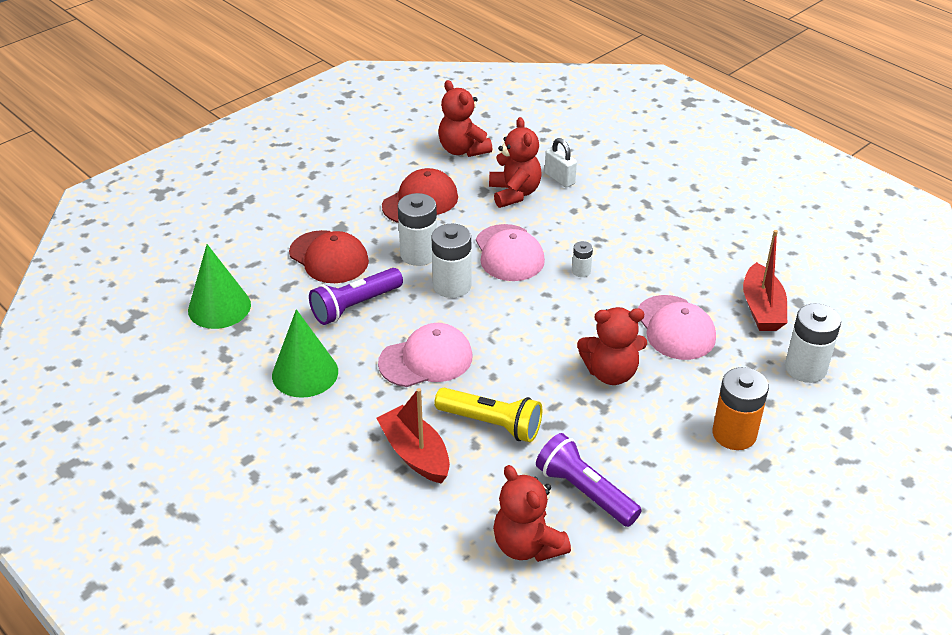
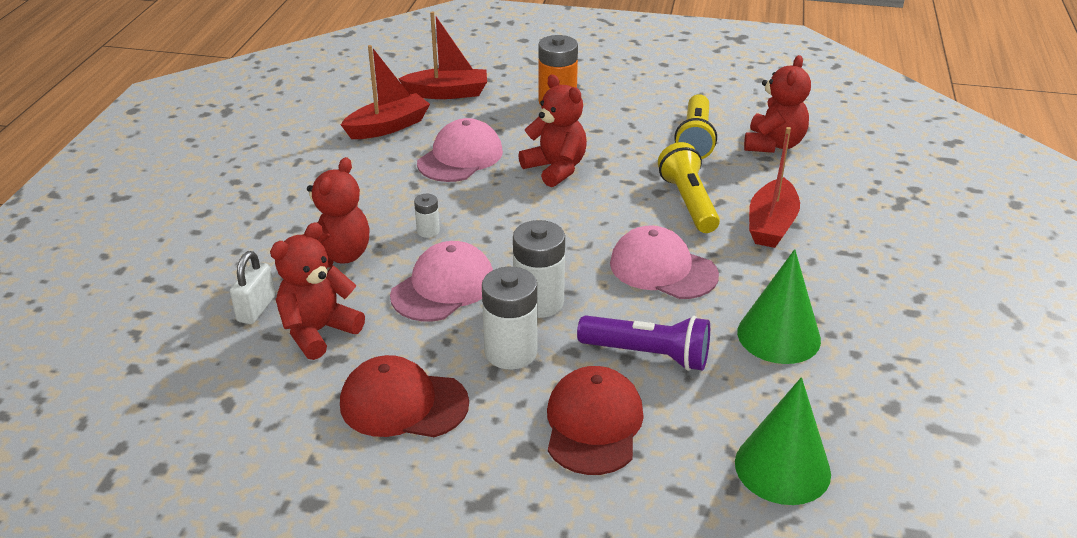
camera: 125 degrees left, 5 degrees down
(463, 150) = (242, 423): red teddy bear -> red teddy bear (337, 256)
(585, 491) = (695, 139): purple flashlight -> yellow flashlight
(805, 368) = (447, 93): white battery -> red boat

